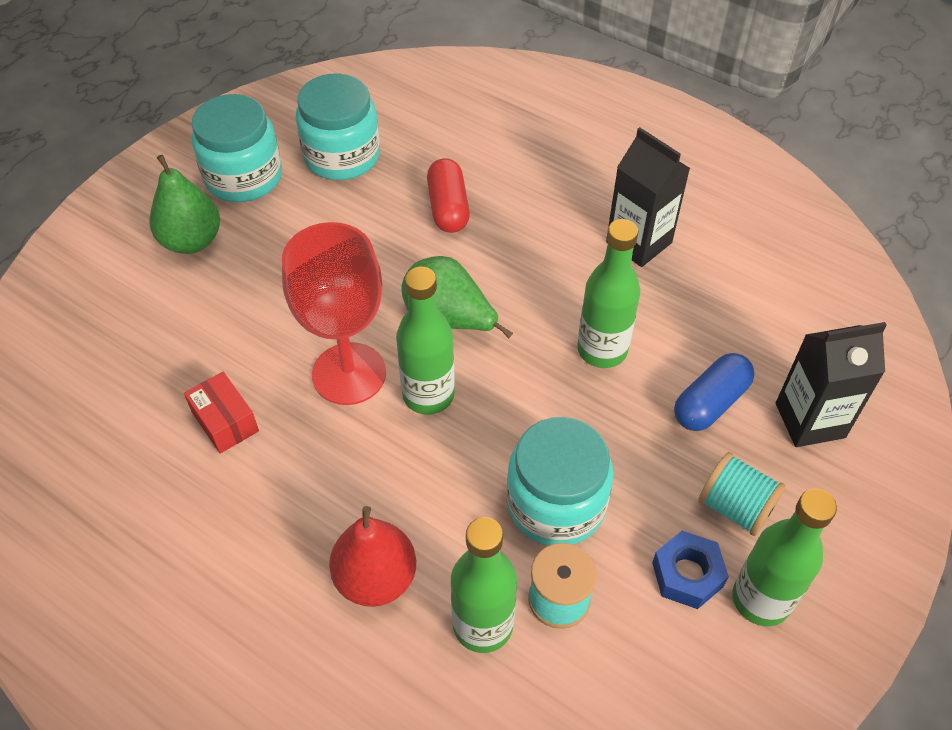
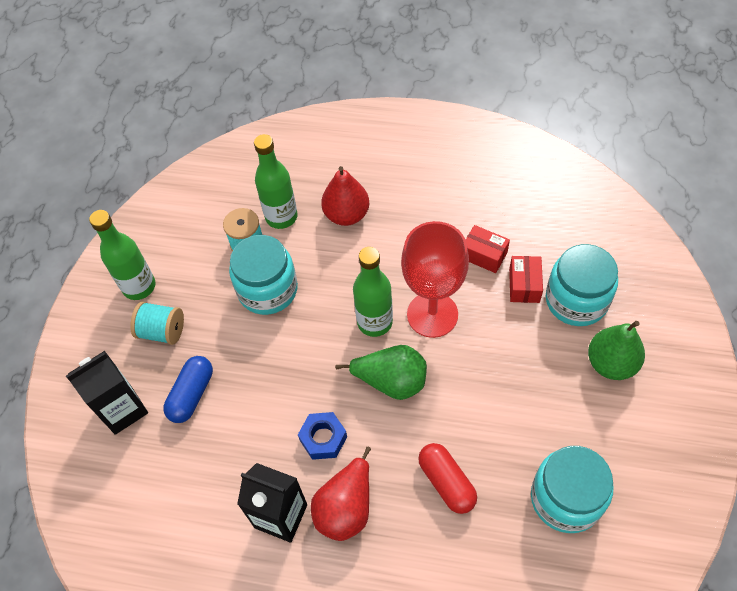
camera: 160 degrees right, 5 degrees up
(208, 361) = (524, 285): none -> red box
(243, 177) = (624, 438): turquoise jar -> turquoise jar (576, 300)
(565, 224) = (346, 508): none -> red pear
(602, 350) = (276, 403): green bottle -> none
(687, 574) = (182, 283): blue nut -> blue nut (323, 438)

